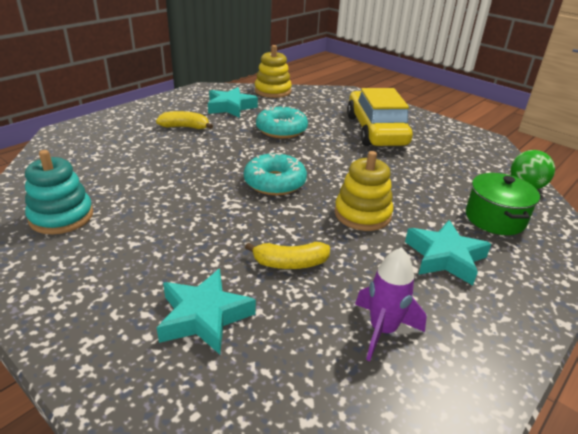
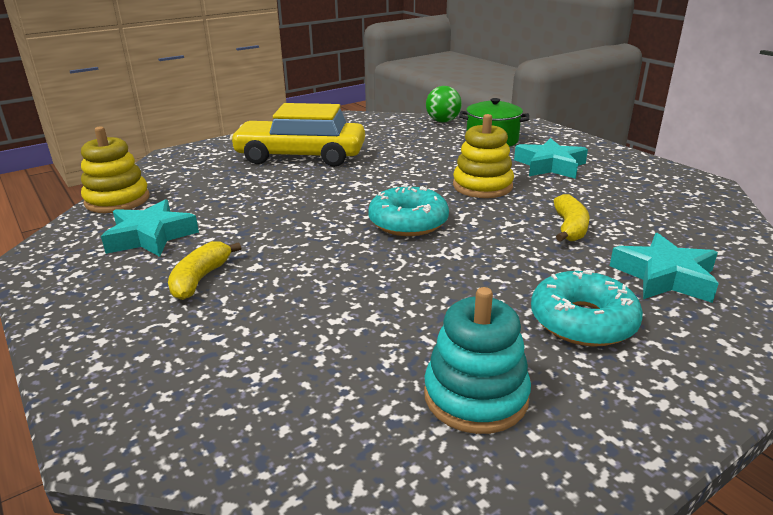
camera: 75 degrees left, 5 degrees down
(281, 130) = (263, 206): turquoise donut -> turquoise donut (582, 321)
(382, 330) = (650, 201): purple rocket -> none

